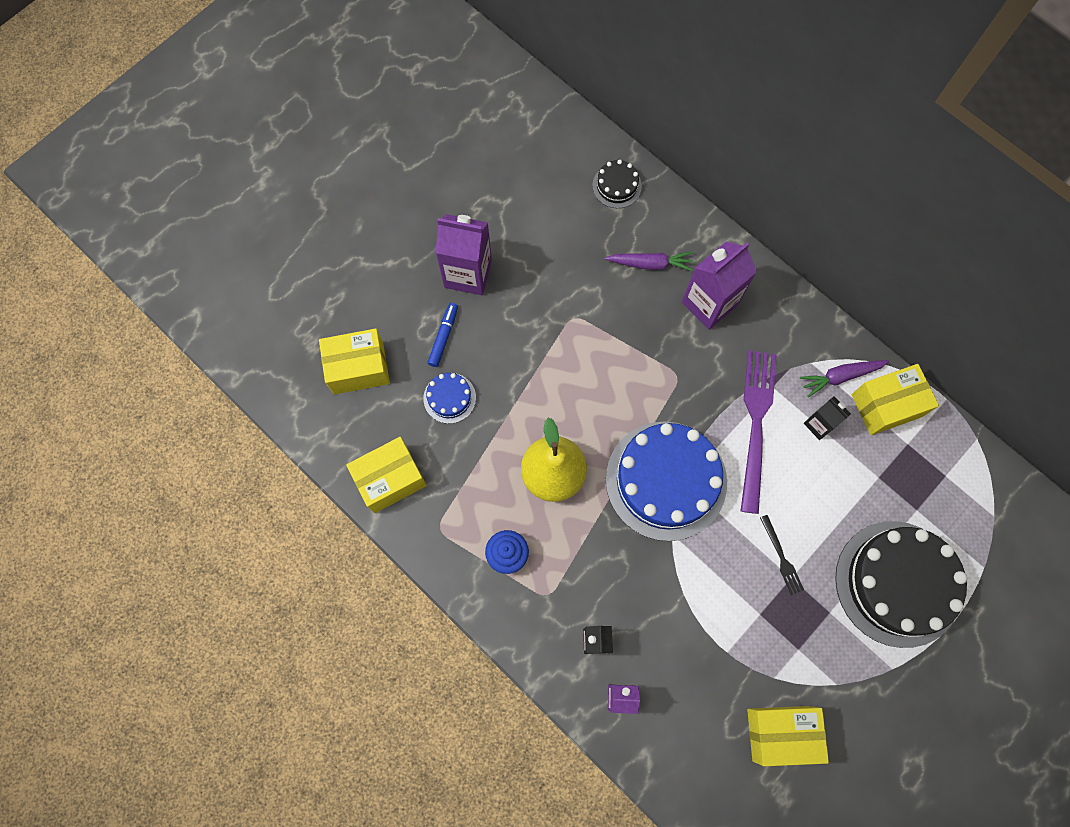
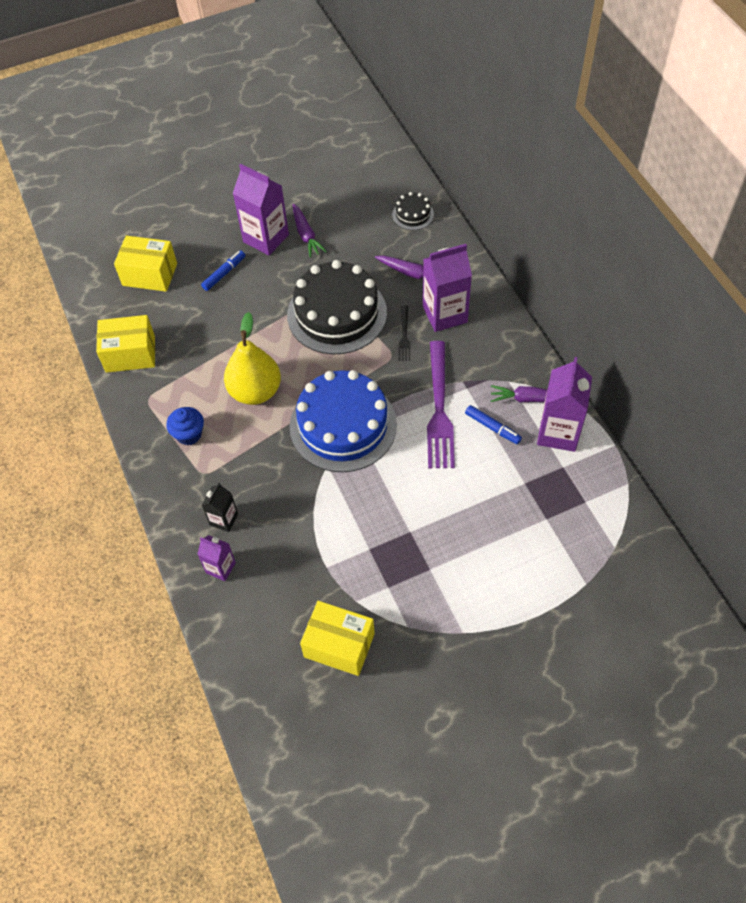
camera: 25 degrees right, 15 degrees down
(449, 398) = (205, 315): blue cake -> none
(511, 253) = (306, 235): none -> purple carrot
(756, 423) = (439, 409): purple fork -> purple fork turned 150 degrees clockwise
(781, 557) = (409, 513): black fork -> black fork (404, 336)
(819, 424) = (492, 427): black carton -> blue marker
(886, 405) = (558, 432): yellow box -> purple carton
(898, 583) = (501, 568): black cake -> black cake (337, 313)

